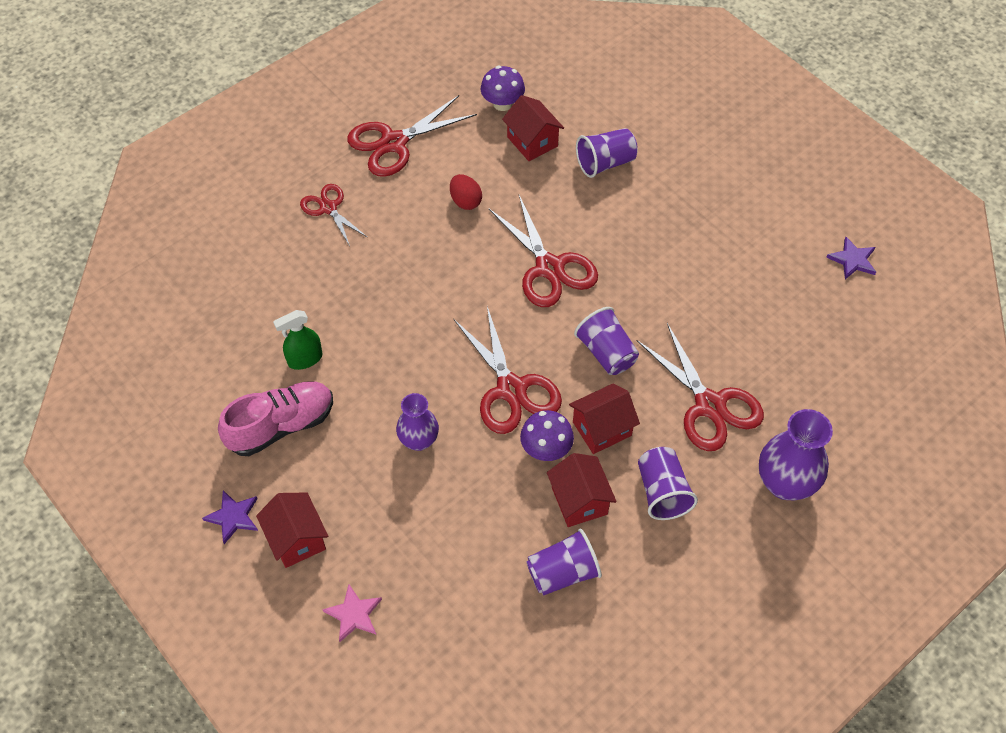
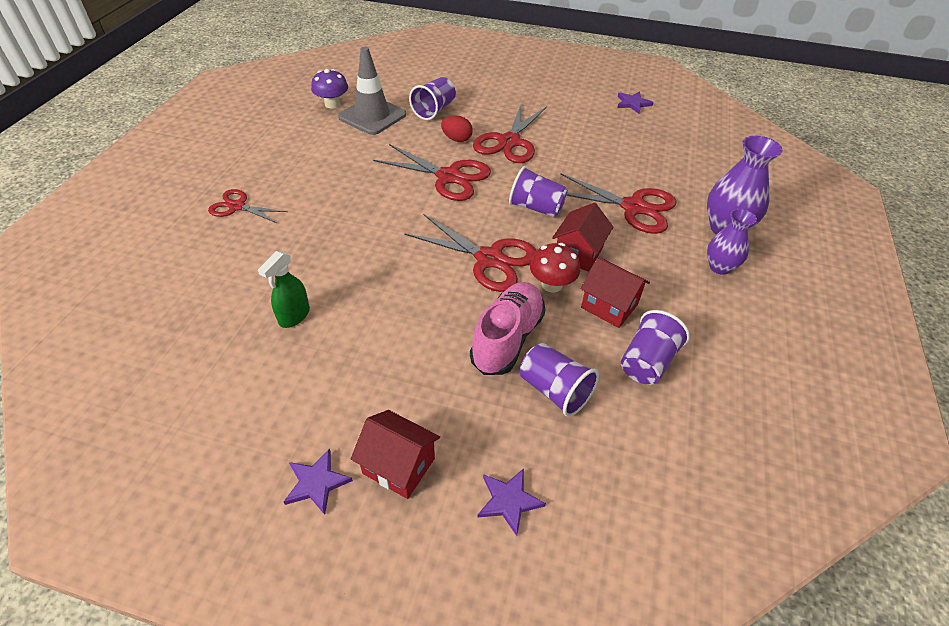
camera: 35 degrees left, 10 degrees down
(281, 426) = (310, 378): pink shoe -> pink shoe (507, 338)
(354, 614) = (509, 501): pink star -> purple star
(394, 143) = (264, 150): red scissors -> red scissors (509, 142)
(419, 440) = (446, 327): purple vase -> purple vase (720, 267)
(465, 201) = (351, 163): red egg -> red egg (457, 139)
(532, 141) = (372, 116): red house -> grey traffic cone
(546, 449) = (552, 284): purple mushroom -> red mushroom
(662, 492) = (658, 271): purple cup -> purple cup (554, 390)

